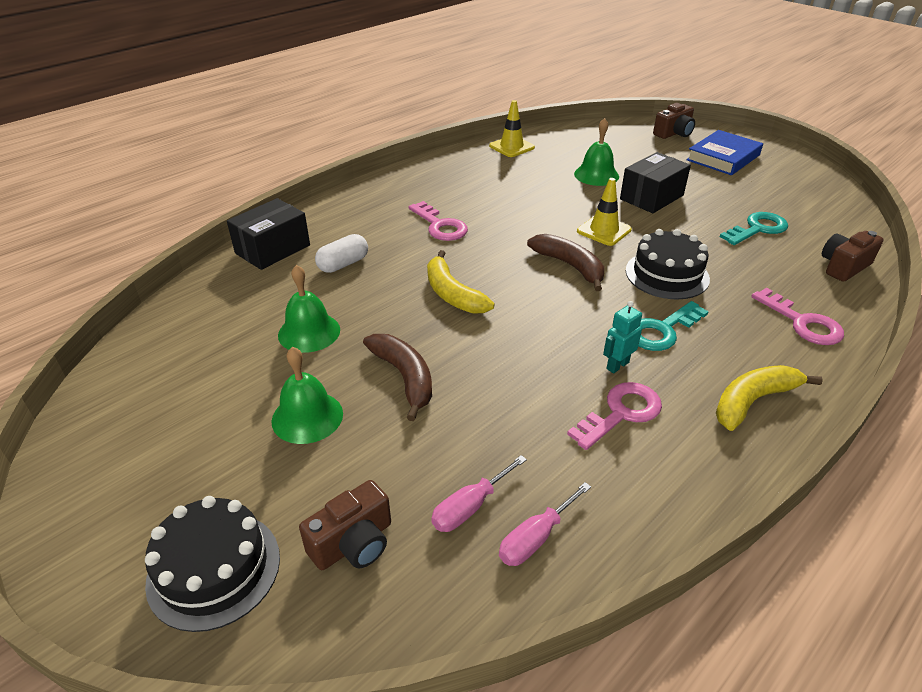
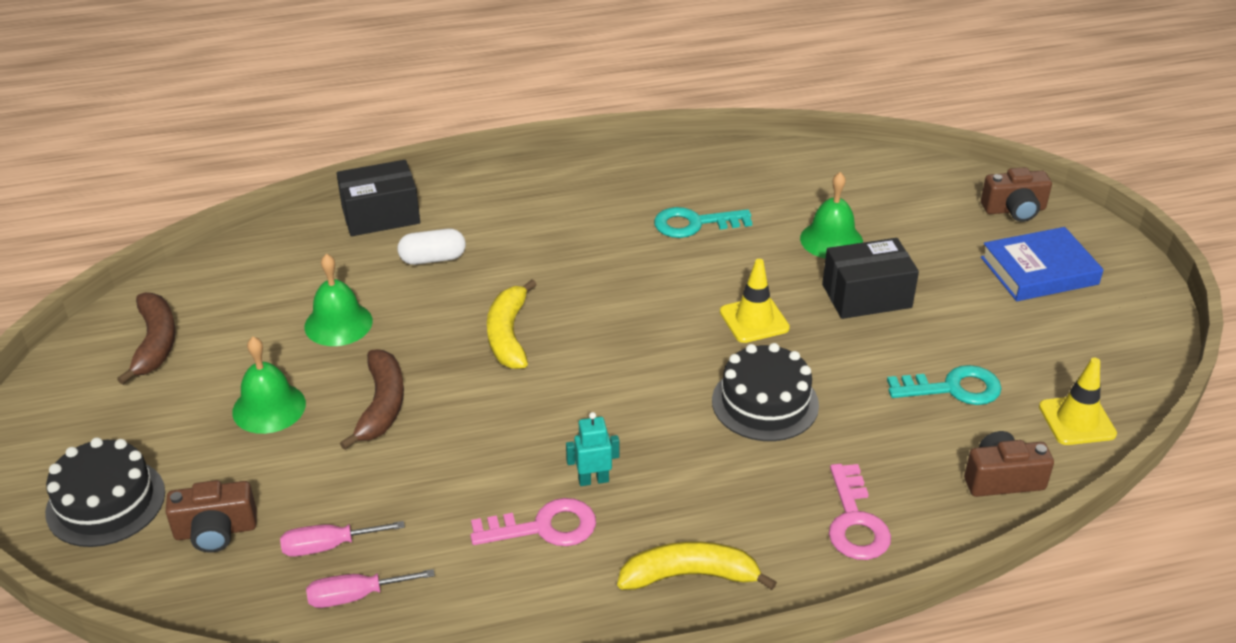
camera: 30 degrees right, 0 degrees up
(440, 226) = (574, 247): pink key -> none
(511, 147) = (767, 163): yellow traffic cone -> yellow traffic cone (1077, 420)
(570, 266) = (665, 350): brown banana -> brown banana (155, 343)
(662, 330) = (683, 463): turquoise key -> turquoise key (694, 224)

